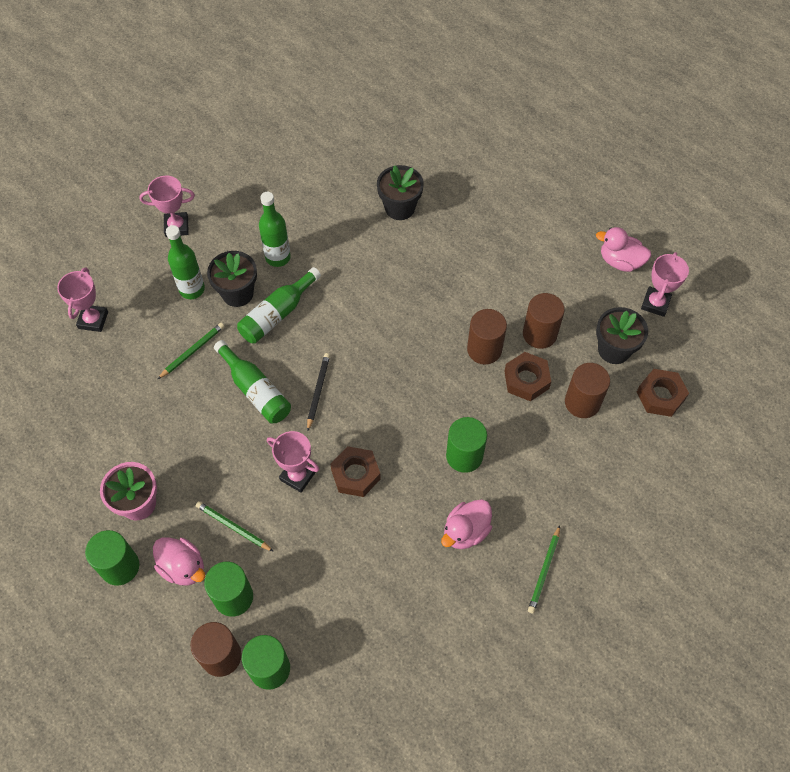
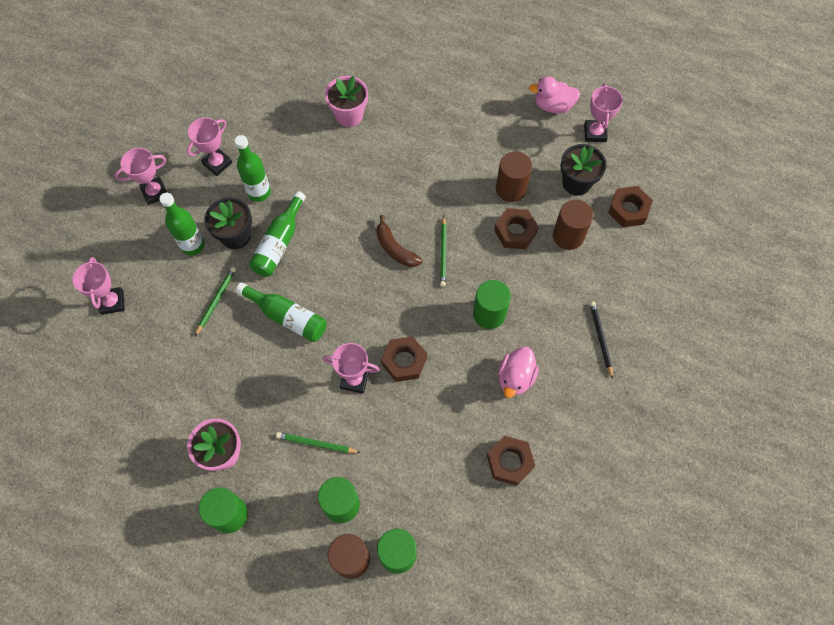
camera: 20 degrees left, 5 degrees up
(183, 567) = (286, 495): pink duck -> none
(248, 216) = (217, 163): none -> pink trophy
(318, 391) = (342, 300): black pencil -> black pencil (601, 339)
(392, 357) = (395, 249): none -> brown banana
(399, 208) = (349, 115): black flower pot -> pink flower pot
(424, 617) = (509, 462): none -> brown nut
(484, 349) = (470, 217): brown cylinder -> none
(544, 571) = (592, 388): green pencil -> green pencil (443, 253)

